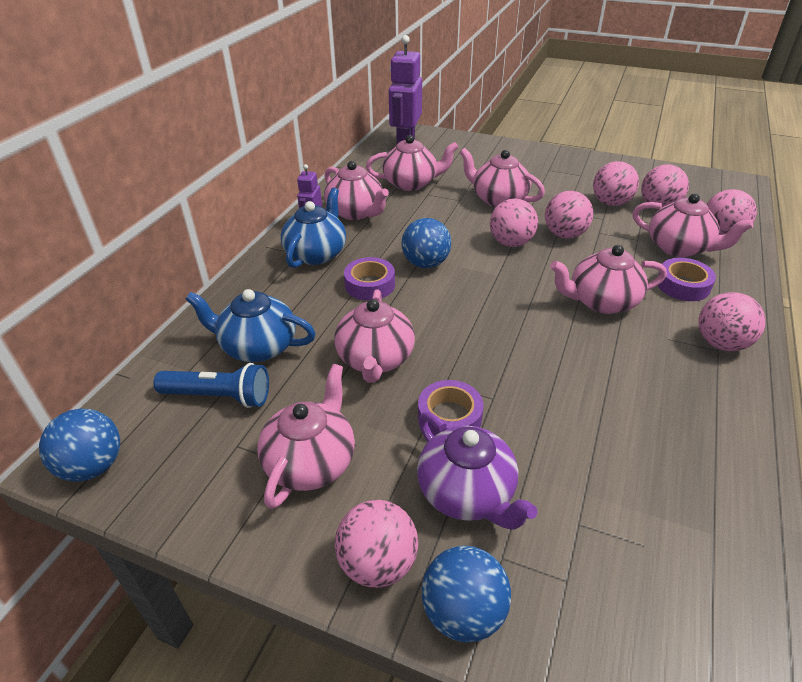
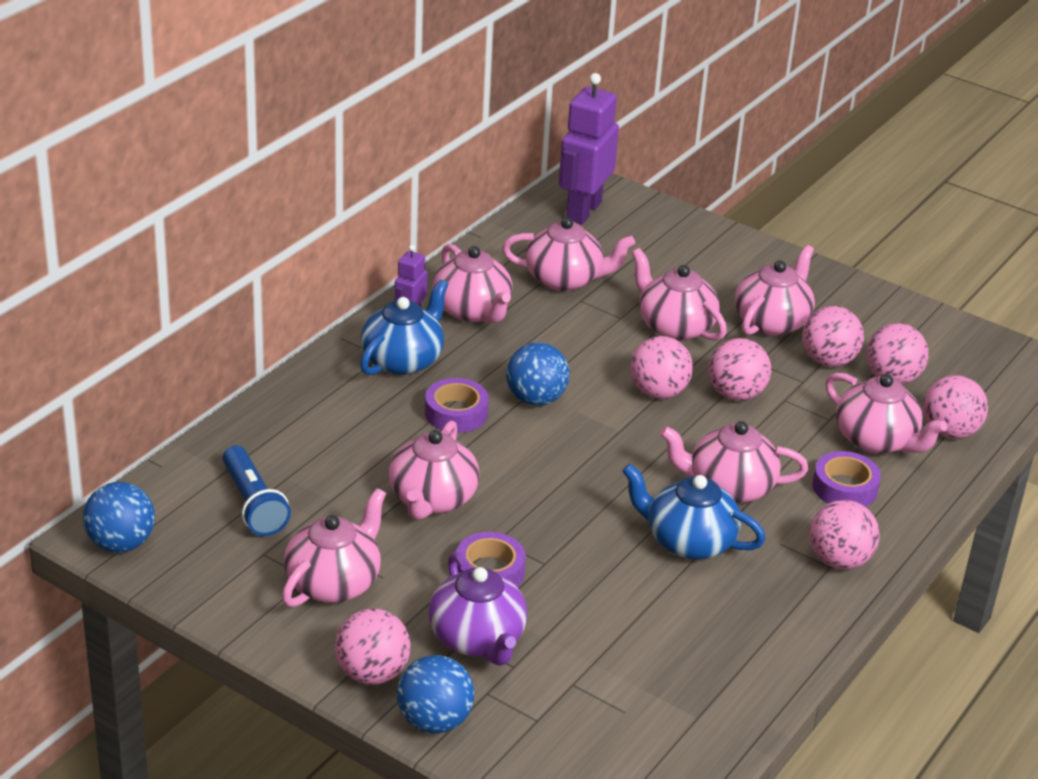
camera: 10 degrees right, 5 degrees down
(219, 396) = (253, 504): blue flashlight -> blue flashlight turned 45 degrees clockwise
(257, 347) = (305, 460): blue teapot -> blue teapot (688, 541)
(559, 186) = (772, 321): none -> pink teapot

